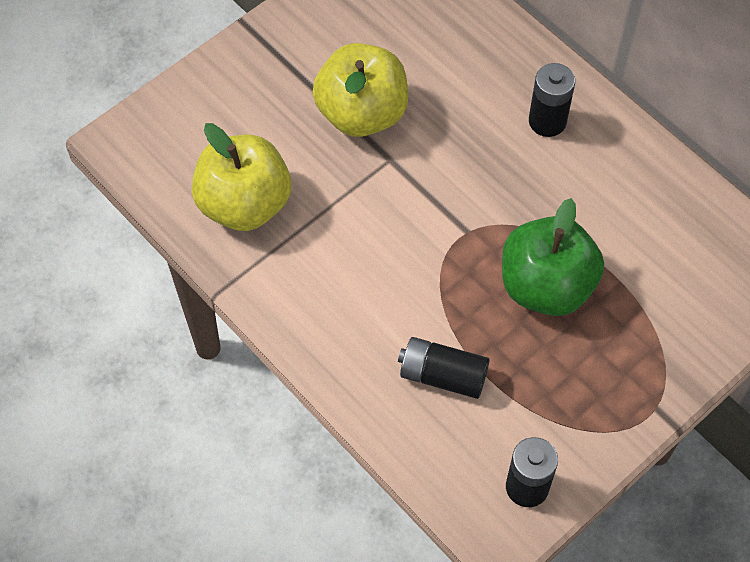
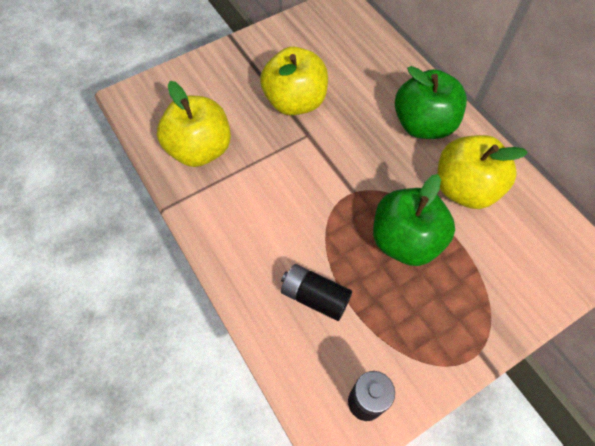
camera: 10 degrees right, 0 degrees up
(547, 121) = (423, 125): black battery -> green apple
(614, 204) = (464, 188): none -> yellow apple

